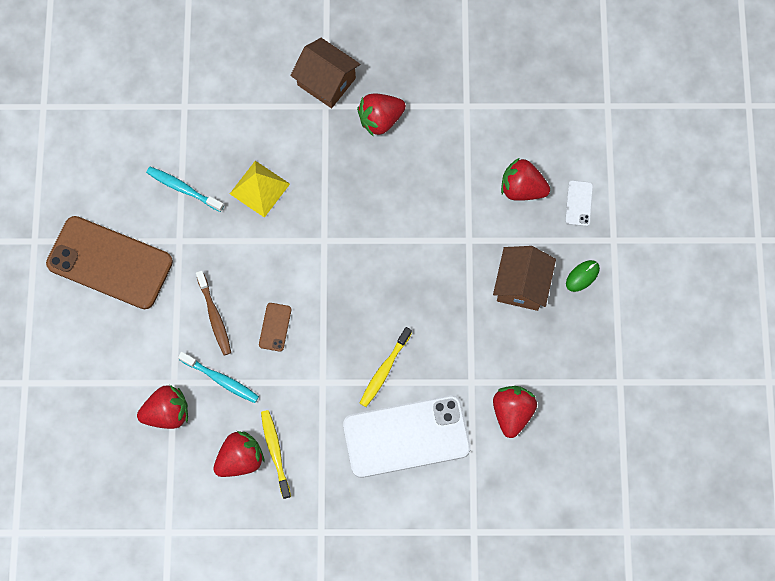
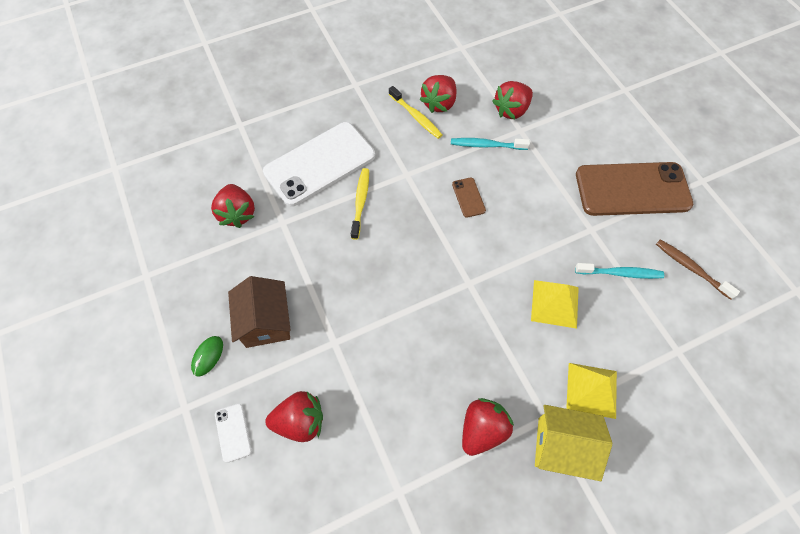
camera: 155 degrees right, 10 degrees down
(214, 316) = (521, 185): brown toothbrush -> brown toothbrush (691, 268)
(276, 109) = (591, 390): none -> yellow pyramid
(326, 81) = (561, 446): brown house -> yellow house

